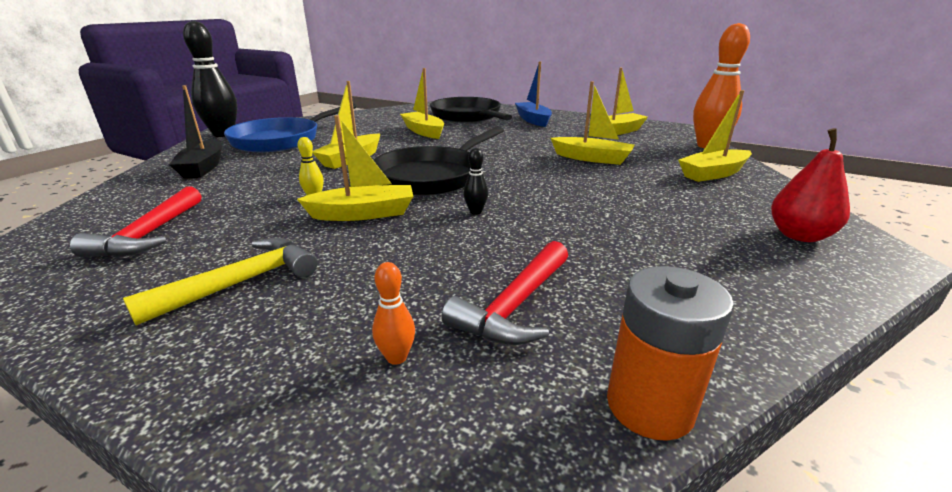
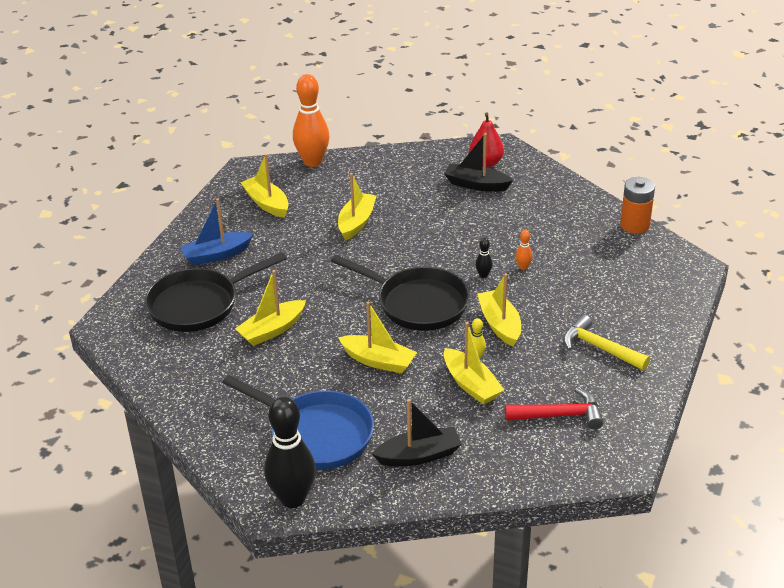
camera: 95 degrees left, 10 degrees up
(396, 357) = (634, 284): orange bowling pin -> orange bowling pin (523, 267)
(515, 306) = (587, 255): red hammer -> none
(713, 174) = (386, 172): yellow boat -> yellow boat (471, 384)
(719, 223) = (476, 185): none -> black boat

